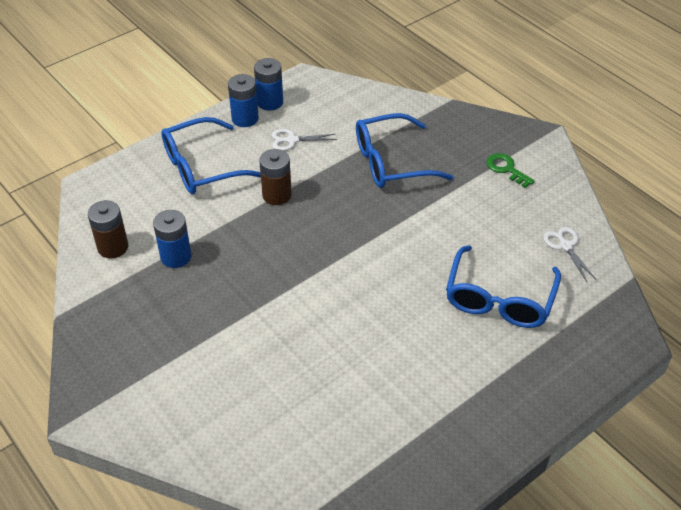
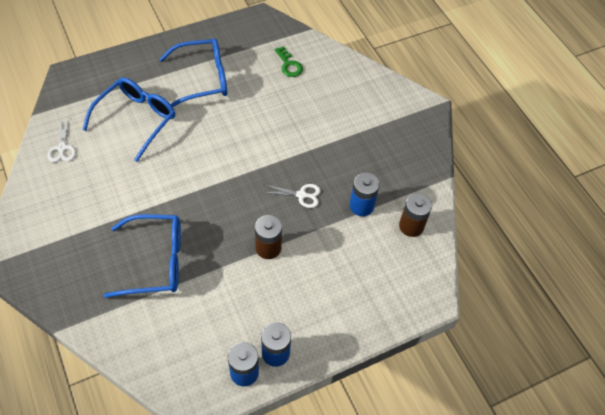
camera: 170 degrees left, 10 degrees up
(202, 167) = (328, 296): blue glasses -> blue glasses (202, 79)
(291, 140) = (237, 311): white scissors -> white scissors (302, 195)
(506, 169) = (60, 230): green key -> green key (289, 65)

